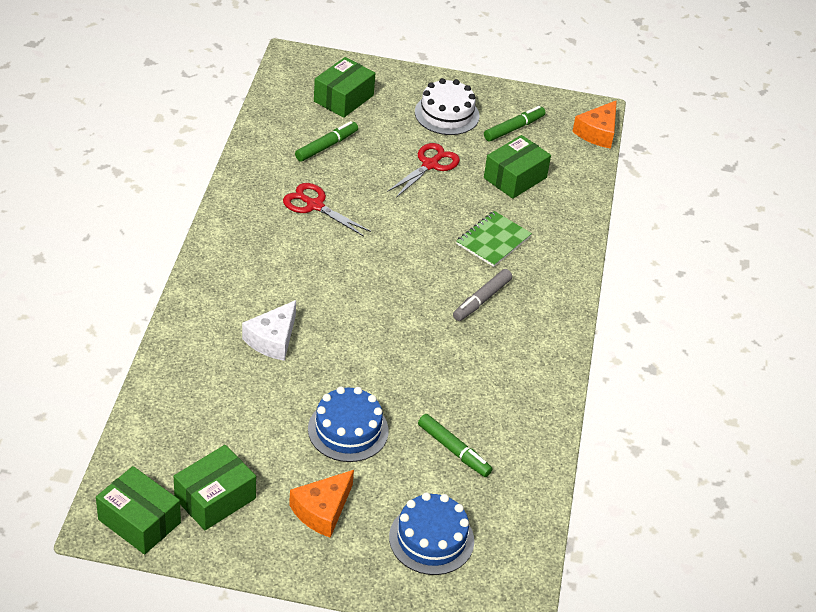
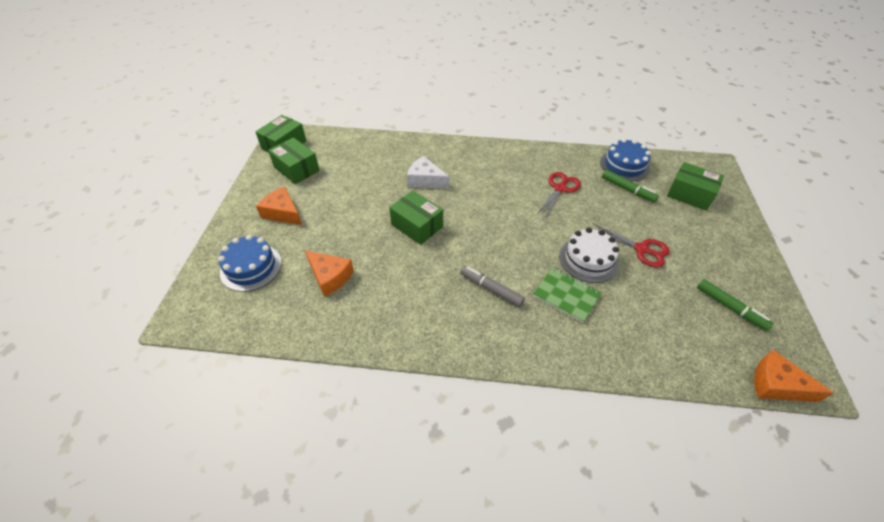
camera: 90 degrees right, 5 degrees up
(348, 430) = (349, 220): blue cake -> blue cake (624, 165)
(447, 114) = (716, 257): white cake -> white cake (588, 259)
(454, 450) = (330, 277): green marker -> orange cheese
(515, 178) = (658, 310): green box -> green box (417, 225)

